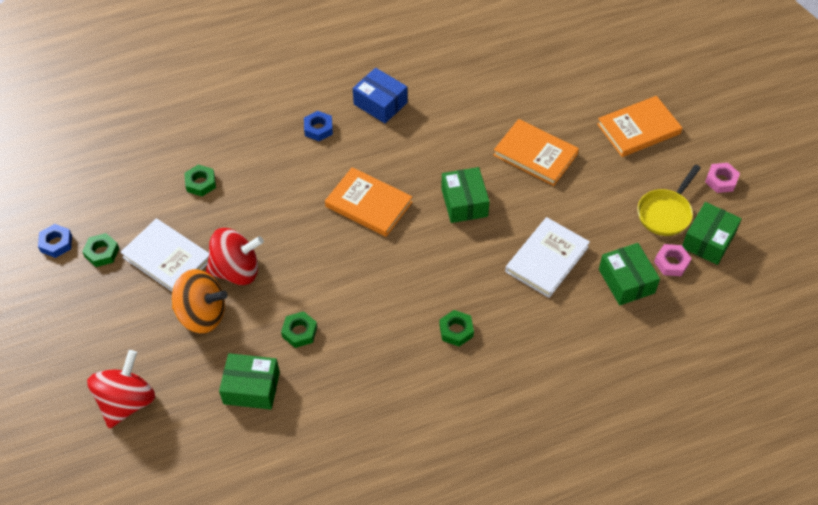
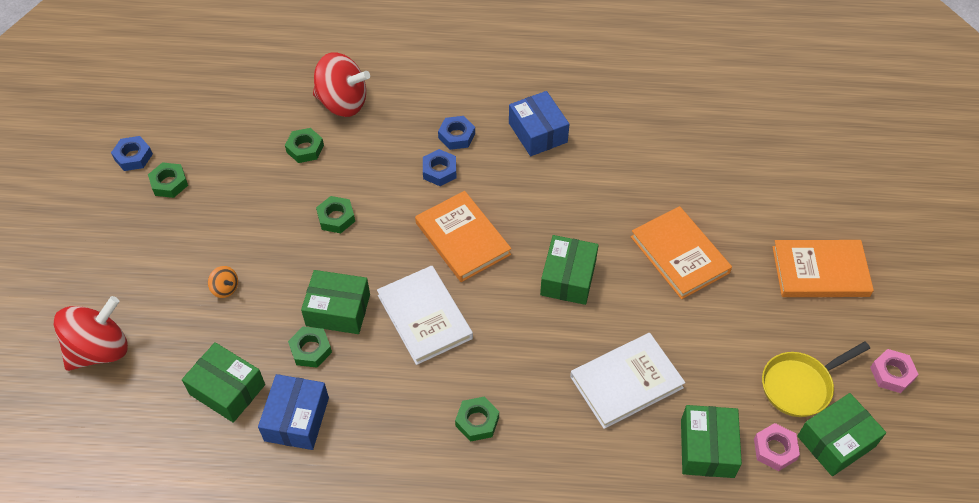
camera: 25 degrees right, 0 degrees up
(167, 258) = (227, 214): white book -> white book (425, 317)
(202, 314) = (225, 288): orange spinning top -> orange spinning top, size x0.44
(236, 270) = (286, 255): red spinning top -> red spinning top (342, 103)
(259, 226) = (336, 218): none -> green nut
(303, 294) = (338, 310): none -> green box
(319, 386) = (297, 419): none -> blue box
(320, 160) = (439, 171): none -> blue nut

